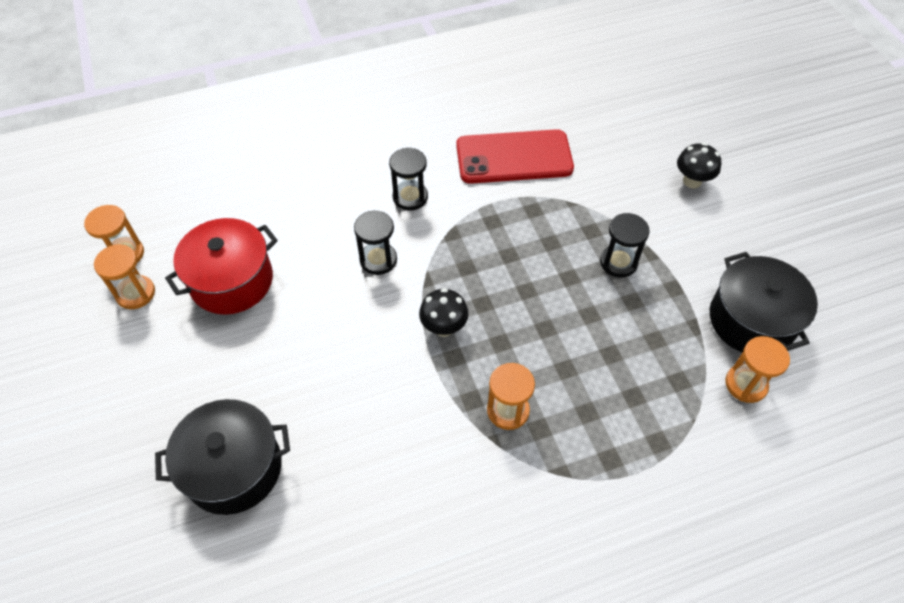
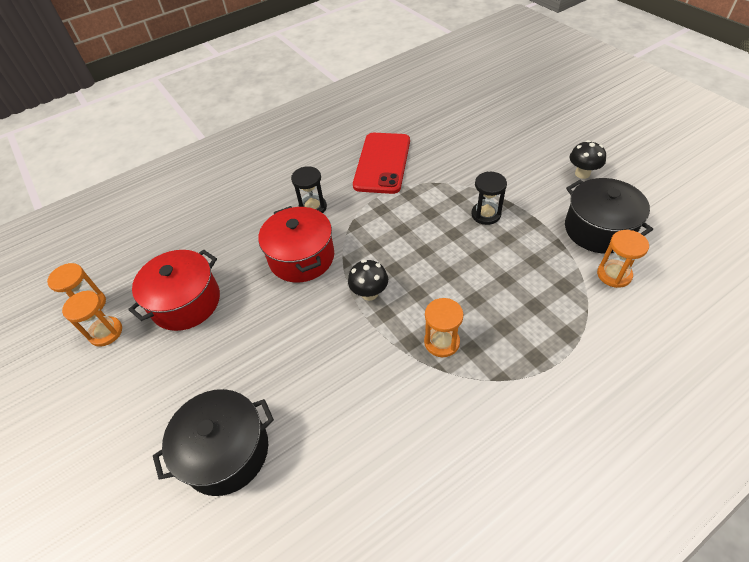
camera: 10 degrees left, 5 degrees down
(378, 260) = (301, 257): black hourglass -> red pot
(514, 157) = (382, 163): red phone -> red phone turned 60 degrees counterclockwise
(692, 181) = (517, 149): black mushroom -> black mushroom (582, 173)

